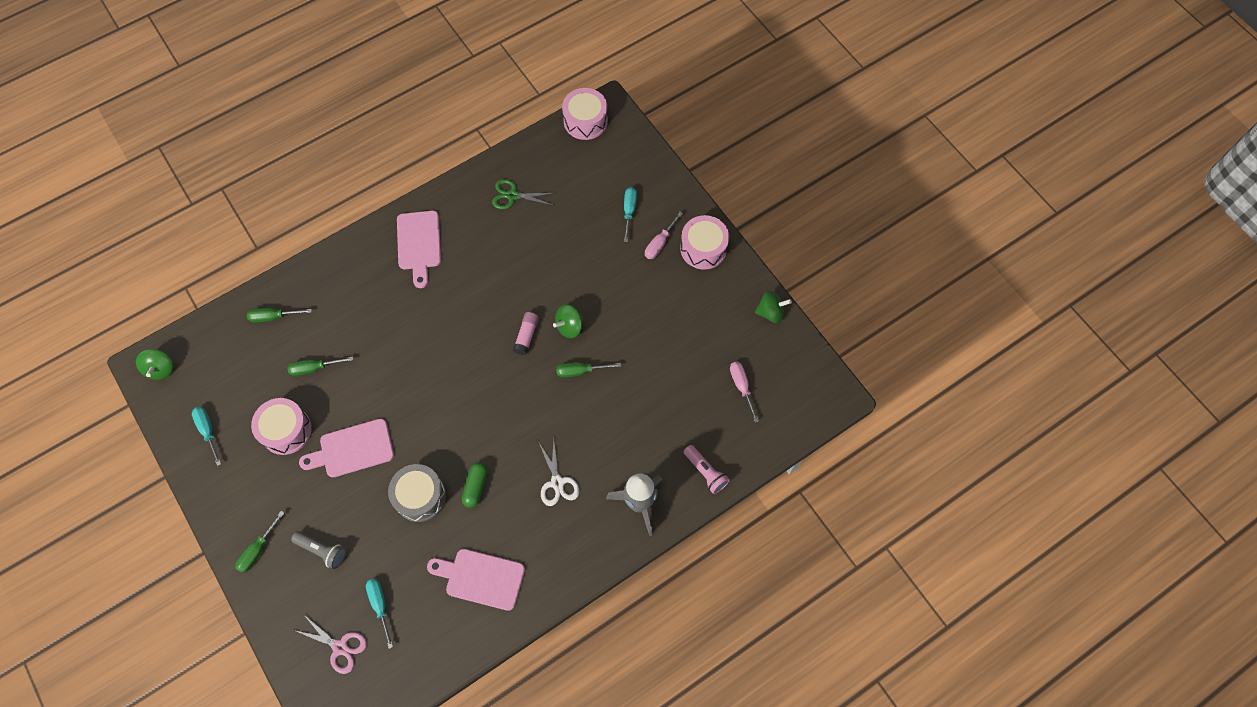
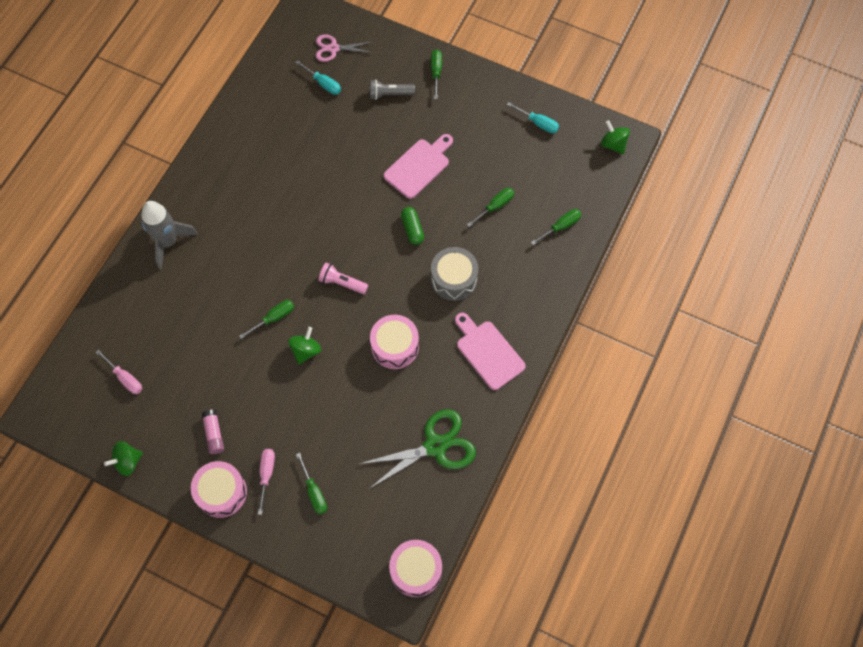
camera: 150 degrees right, 0 degrees up
(286, 430) = (480, 153): pink drum -> pink drum (395, 346)
(420, 496) = (343, 162): grey drum -> grey drum (454, 279)
(476, 487) = (305, 189): green capsule -> green capsule (412, 229)
(481, 578) = (262, 134): pink cutting board -> none
(512, 195) = (436, 446): green scissors -> green scissors, size x1.67
(526, 336) = (338, 323): pink glue stick -> pink glue stick (214, 434)
(557, 483) = (242, 224): white scissors -> none
(629, 211) = (314, 491): turquoise screwdriver -> green screwdriver
(705, 472) = (125, 292): pink flashlight -> pink flashlight (342, 283)

